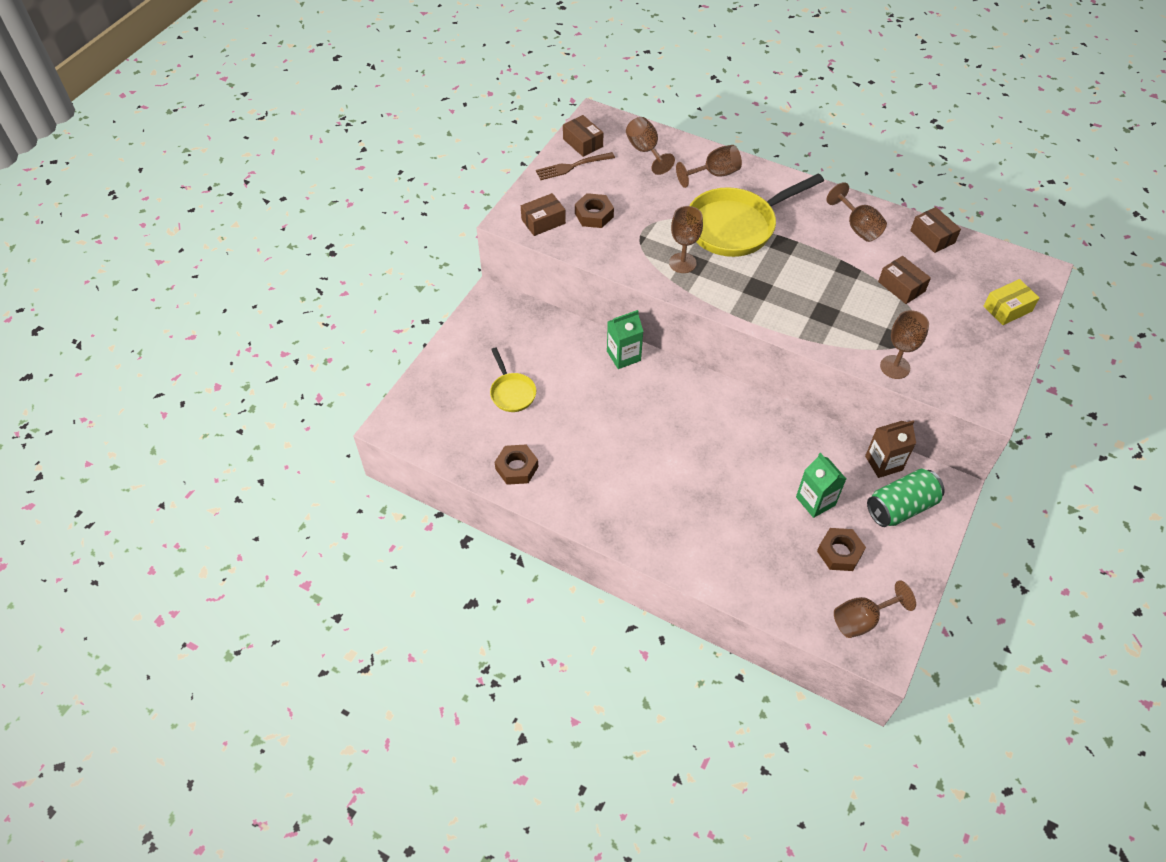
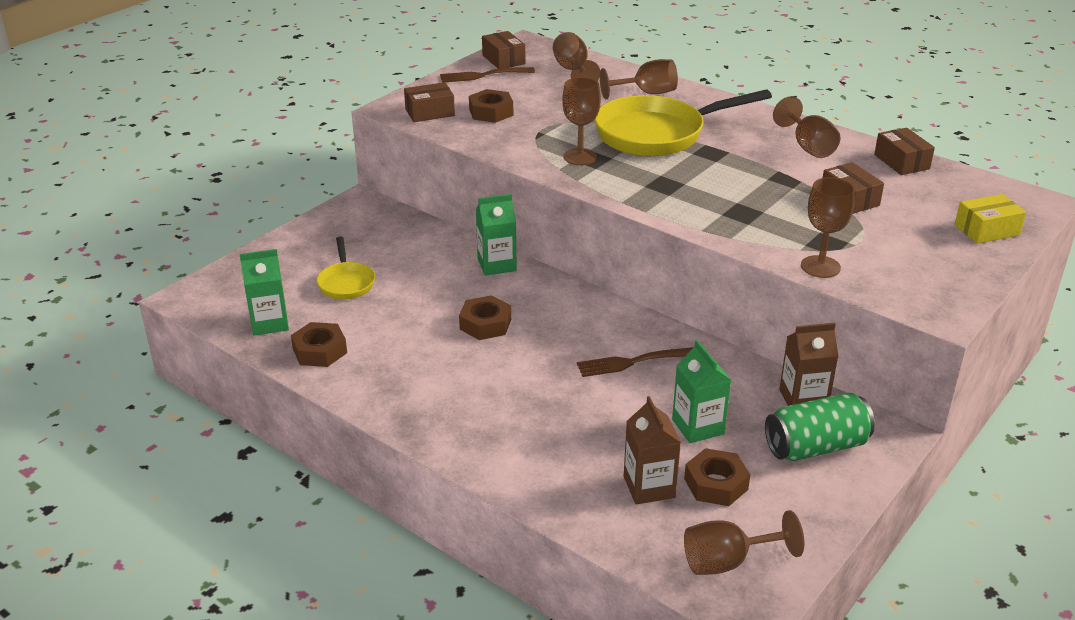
camera: 10 degrees right, 20 degrees down
(467, 444) = (269, 323): none -> green carton
(634, 421) = (485, 324): none -> brown nut
(753, 445) = (631, 362): none -> brown fork
(794, 562) = (649, 487): none -> brown carton

